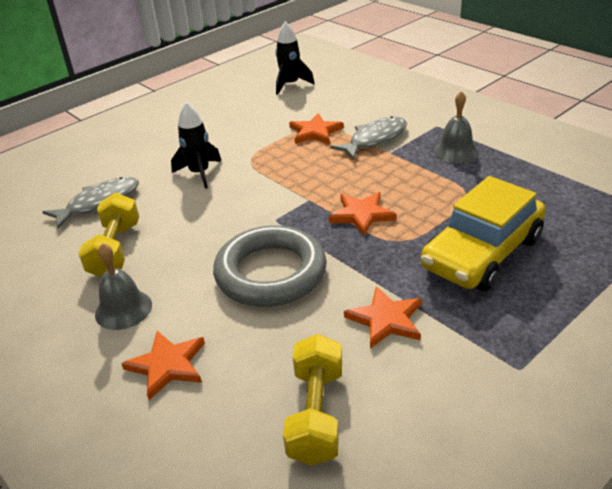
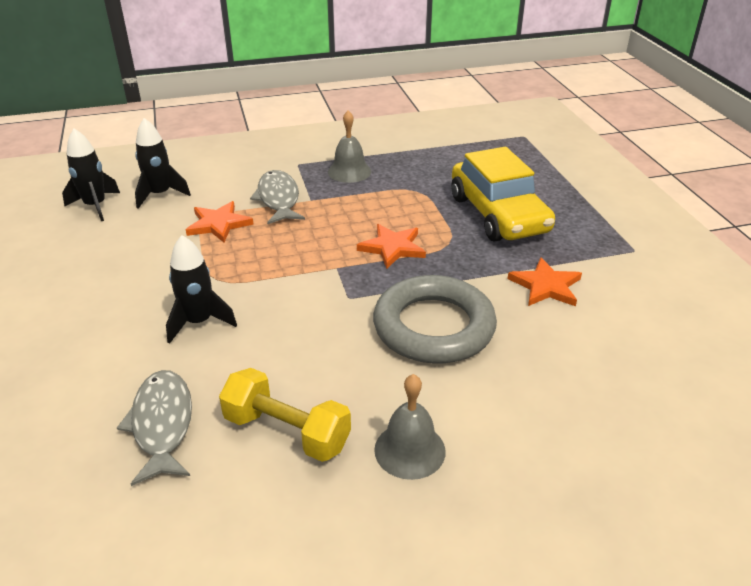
camera: 65 degrees left, 0 degrees up
(167, 365) = (525, 436): orange star -> none
(316, 414) = (637, 359): yellow dumbbell -> none
(328, 97) = (160, 194): none -> black rocket

